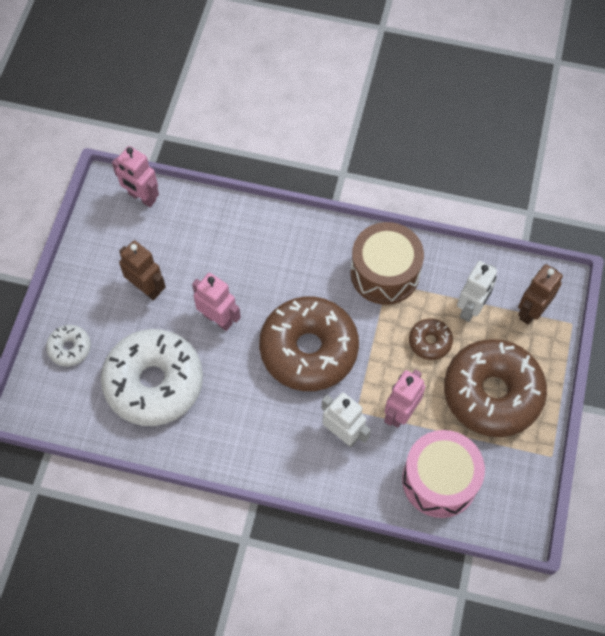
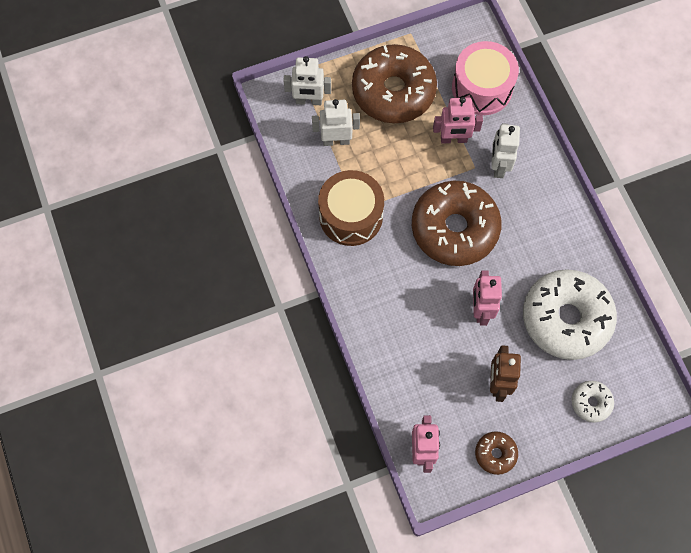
camera: 125 degrees left, 5 degrees up
(430, 342) = (384, 152): brown donut -> brown donut (495, 454)
(531, 311) = (309, 101): brown robot -> white robot

